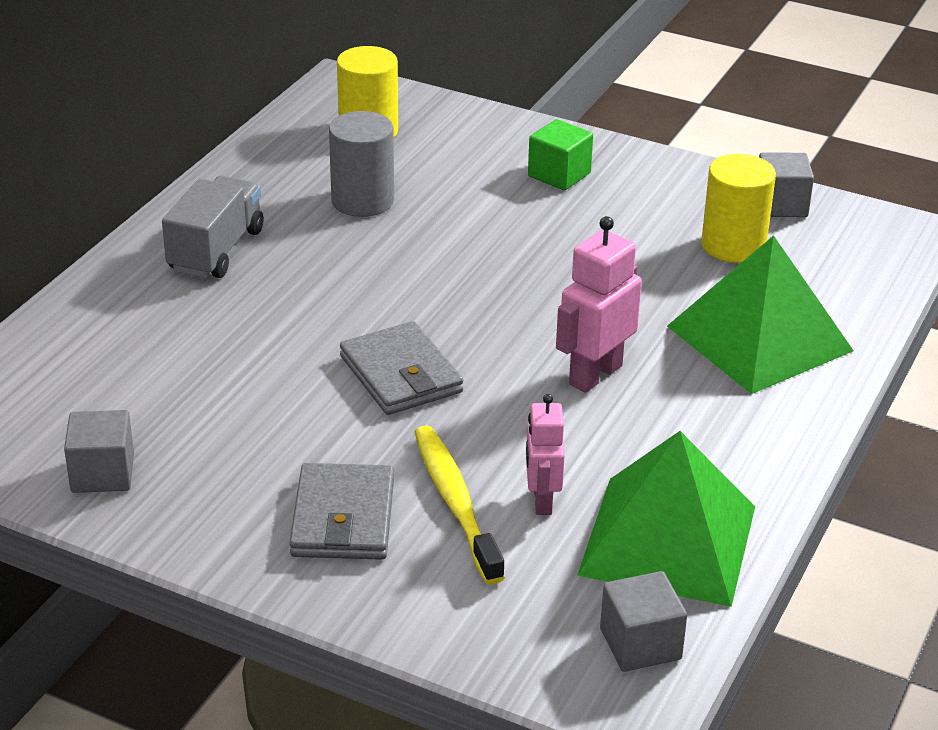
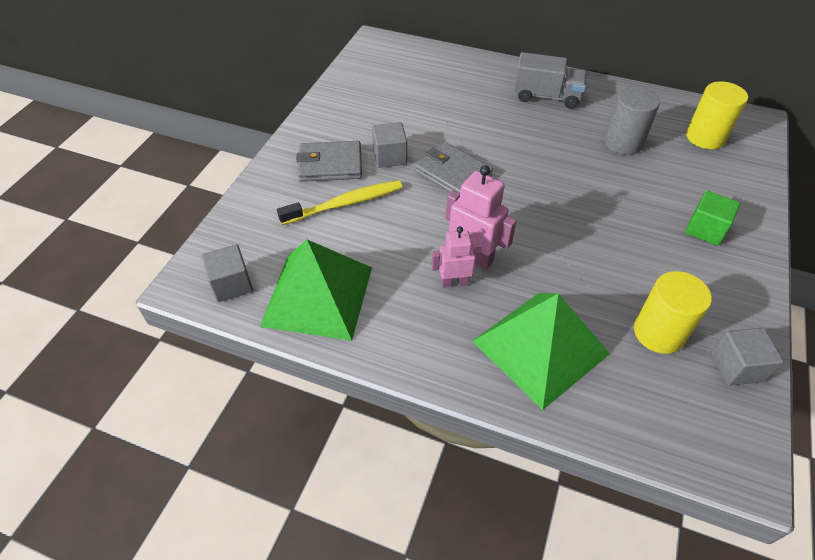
camera: 85 degrees right, 15 degrees up
(102, 474) = (356, 89): grey cube -> grey cube (390, 156)
(401, 374) = (453, 174): grey wallet -> grey wallet turned 75 degrees clockwise
(542, 500) = (349, 238): pink robot -> pink robot (454, 282)

